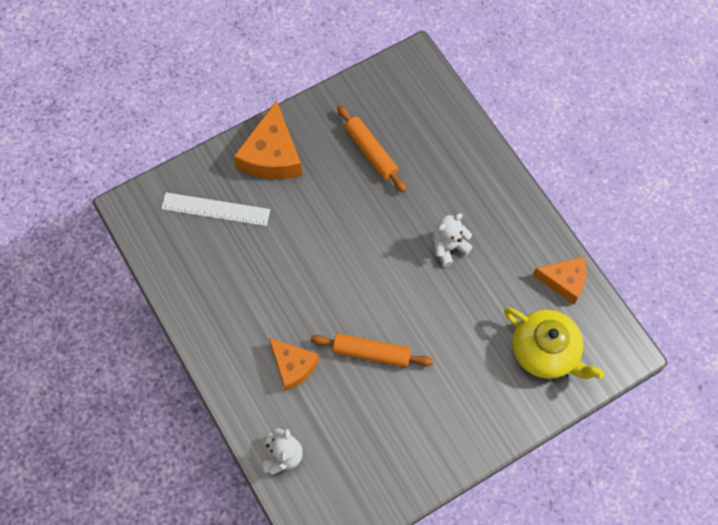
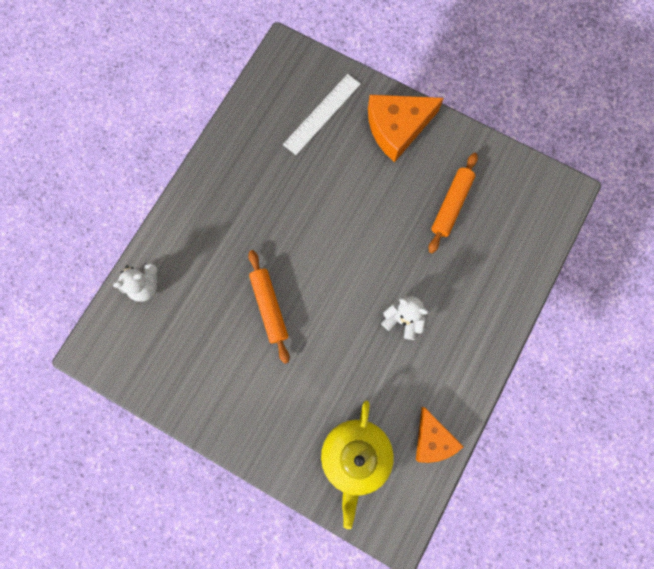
camera: 60 degrees right, 10 degrees up
(215, 209) = (322, 114): white ruler -> white ruler turned 60 degrees clockwise
(293, 366) = (223, 251): orange cheese -> none

